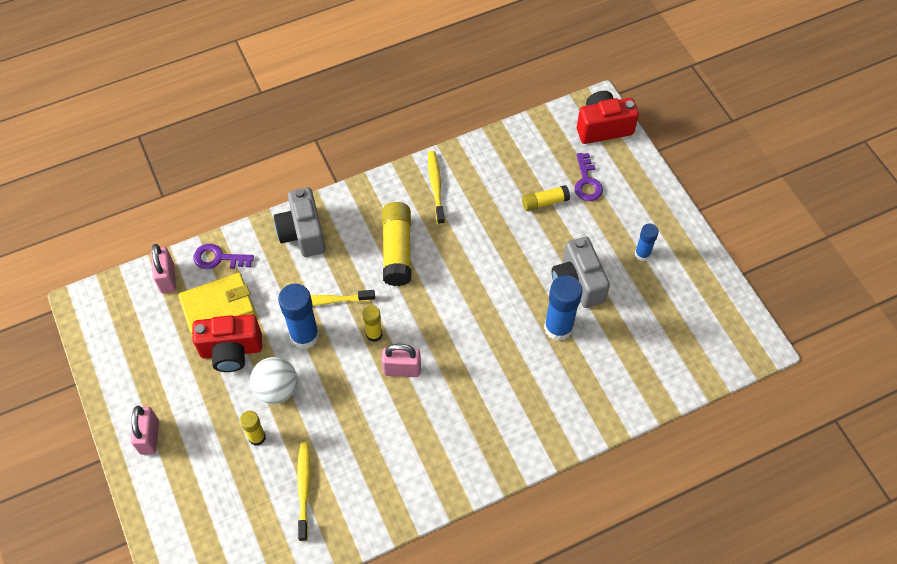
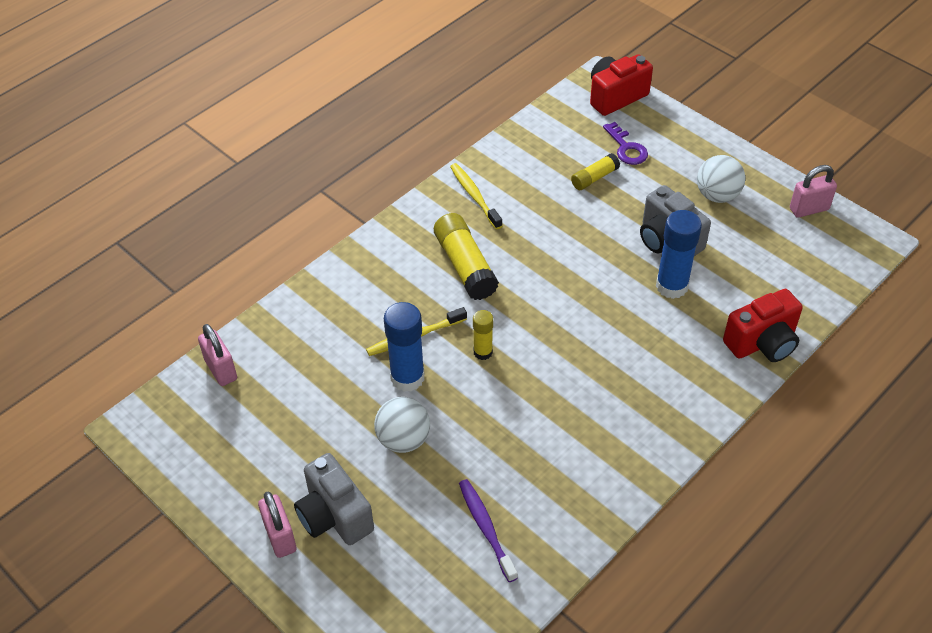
camera: 20 degrees left, 10 degrees down
(218, 258) = (270, 332): purple key -> none
(218, 306) = (294, 379): yellow wallet -> none
(231, 351) = (332, 418): red camera -> red camera (762, 343)
(257, 437) = (406, 495): yellow glue stick -> none
(303, 233) = (353, 280): grey camera -> grey camera (334, 516)
(304, 489) = (486, 528): yellow toothbrush -> purple toothbrush
(402, 369) = (531, 376): pink padlock -> pink padlock (809, 209)
(642, 254) = (717, 195): blue glue stick -> white ball

